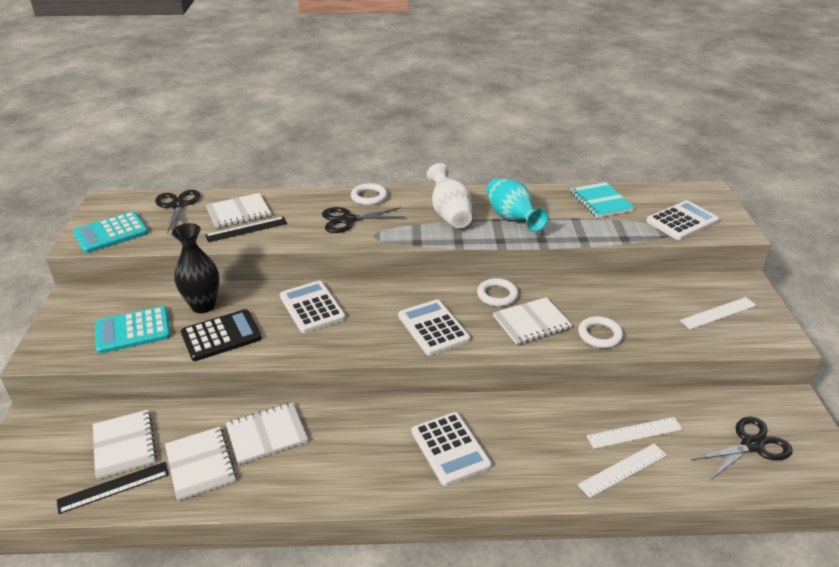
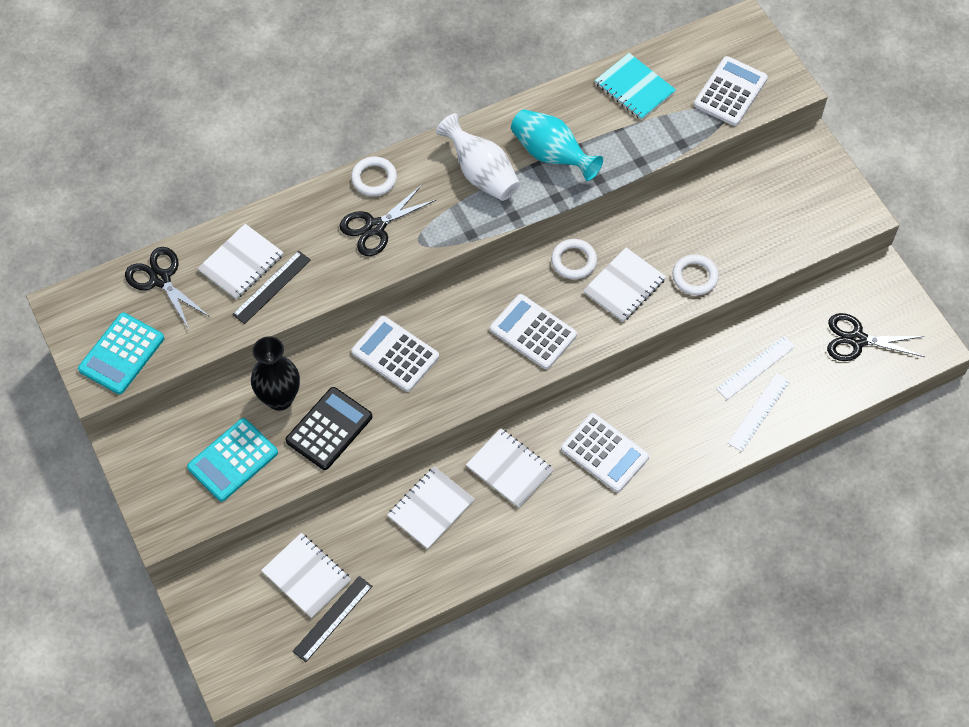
camera: 25 degrees left, 25 degrees up
(200, 464) = (392, 564): white notebook -> white notebook (509, 469)
(718, 313) = (795, 201): white ruler -> none
(752, 445) = (857, 339): black scissors -> black scissors turned 120 degrees counterclockwise

